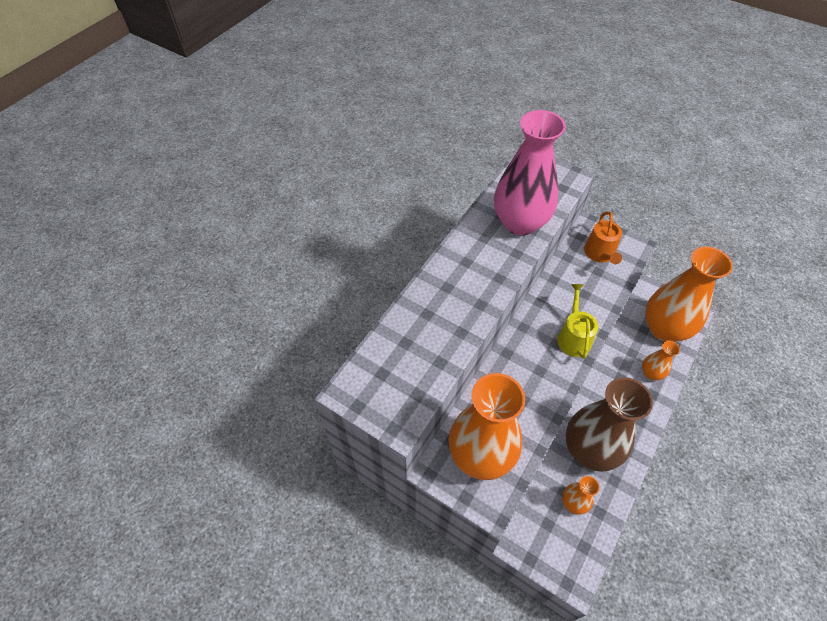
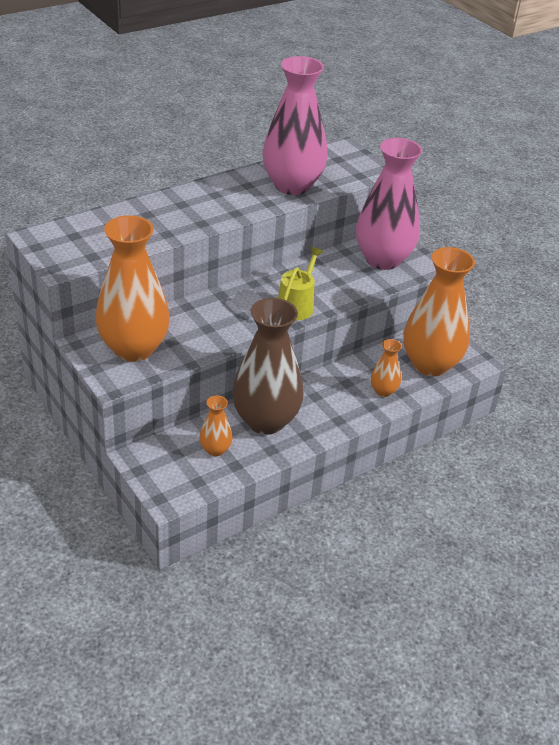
camera: 20 degrees right, 15 degrees down
(600, 254) = (383, 259): orange watering can -> pink vase

